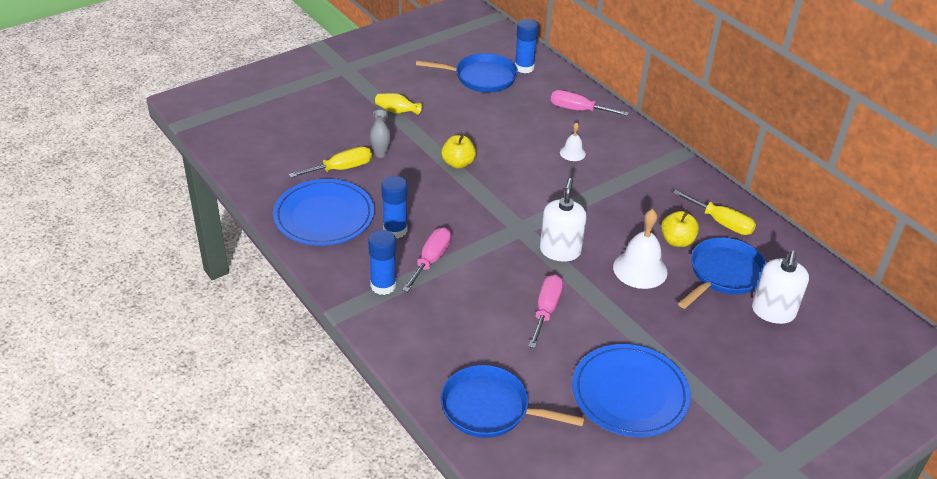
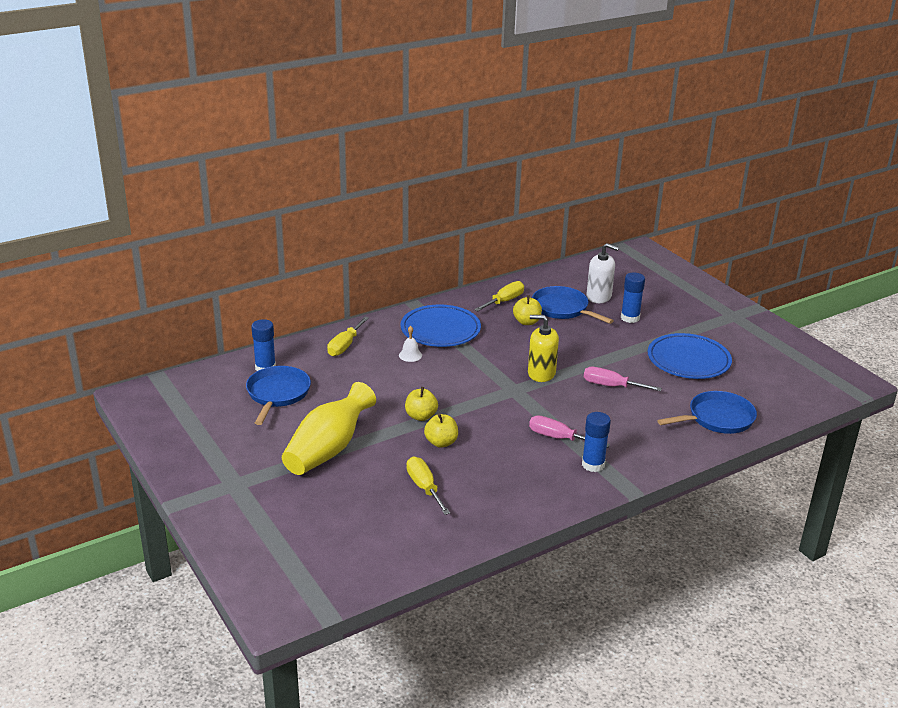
camera: 85 degrees left, 10 degrees down
(324, 216) = (499, 498): blue plate -> blue plate (440, 330)
(380, 154) = (401, 462): grey vase -> none
(395, 230) = (519, 456): blue glue stick -> blue glue stick (630, 318)
(397, 111) = (328, 449): yellow vase -> yellow vase, size x2.36
(414, 177) = (441, 442): none -> yellow apple
(490, 408) = (717, 418): blue pan -> blue pan turned 135 degrees counterclockwise
(560, 251) = (541, 373): white soap dispenser -> yellow soap dispenser
(578, 110) = (345, 346): pink screwdriver -> yellow screwdriver
(640, 269) = (560, 341): white bell -> none

